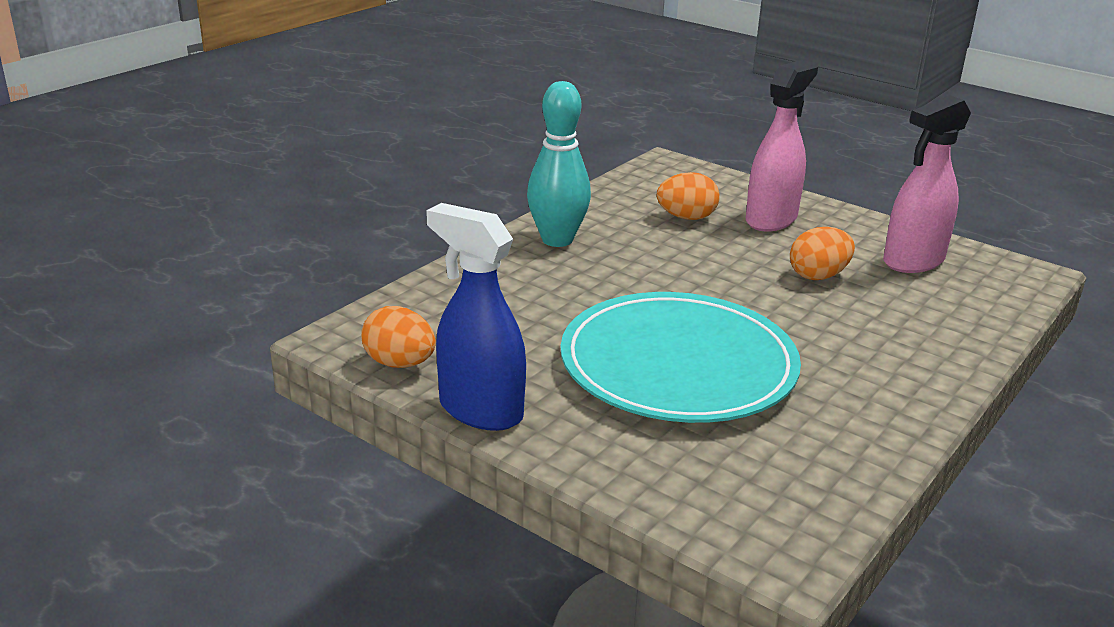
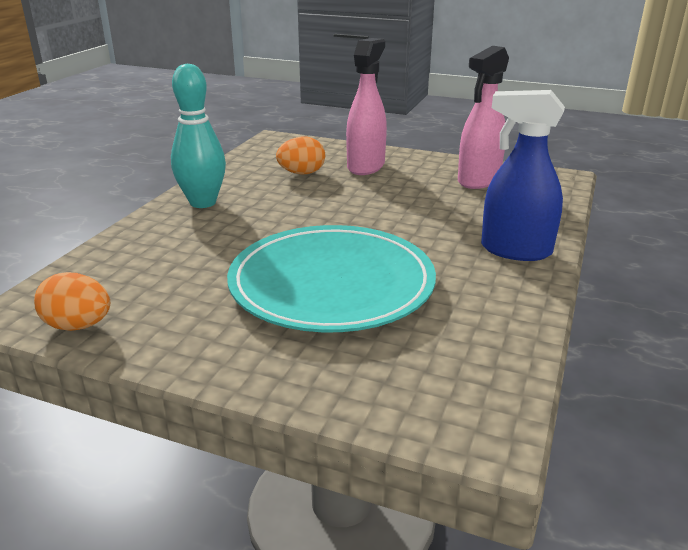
camera: 15 degrees left, 0 degrees up
(480, 410) = (164, 355): blue spray bottle -> blue spray bottle (515, 250)
(818, 276) = (415, 200): orange egg -> none

